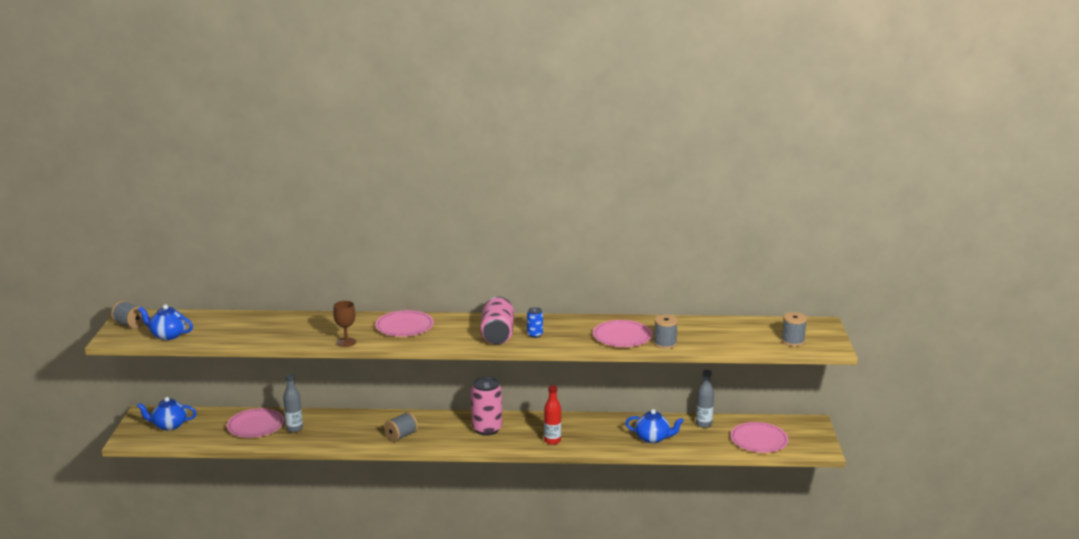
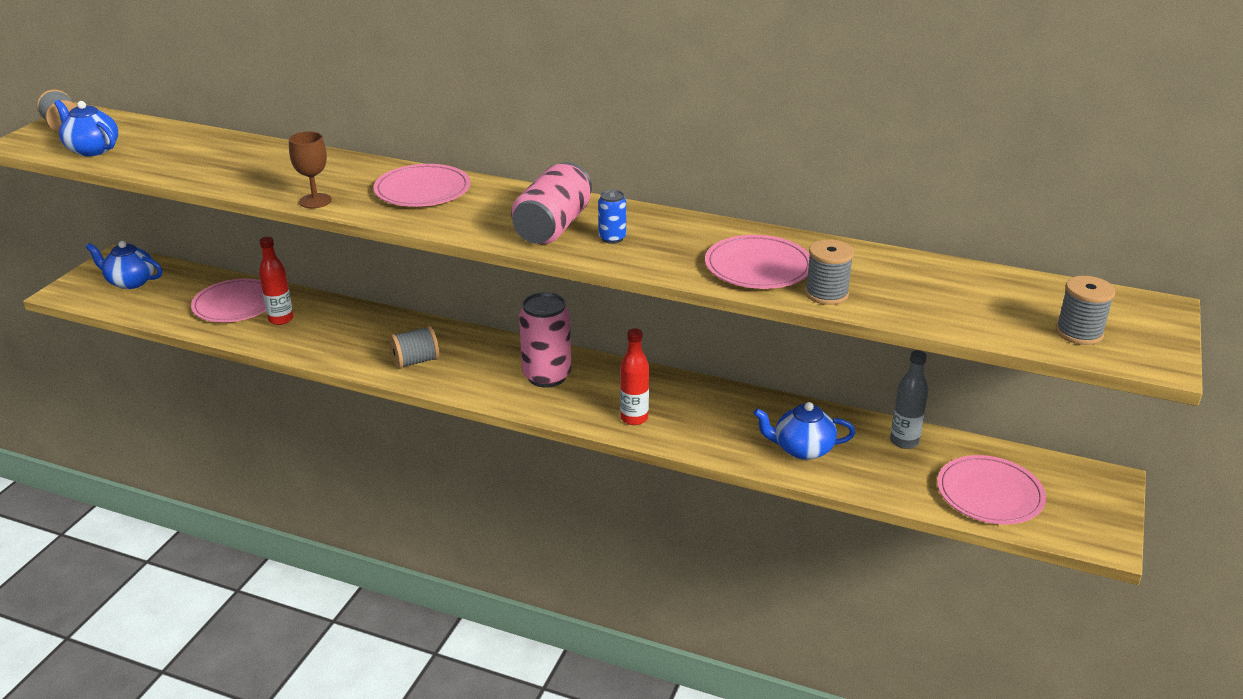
camera: 20 degrees right, 10 degrees up
(294, 429) = (281, 319): grey bottle -> red bottle
(653, 438) = (802, 449): blue teapot -> blue teapot turned 150 degrees clockwise

